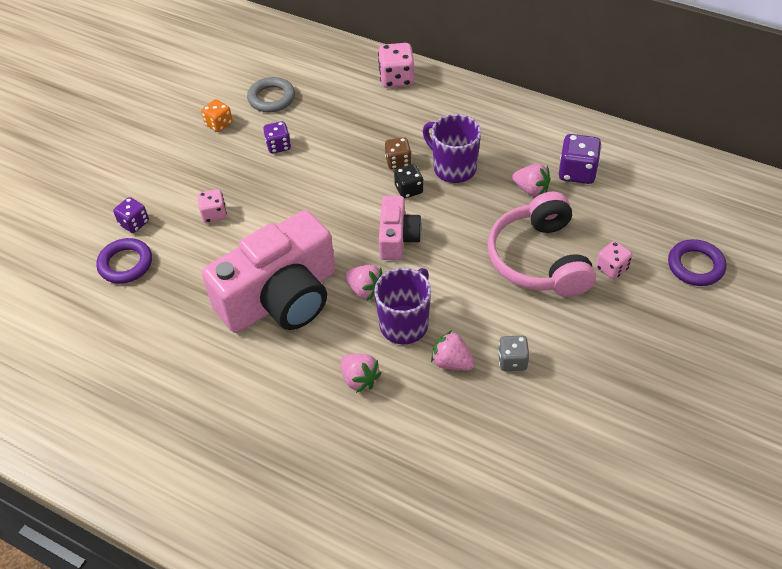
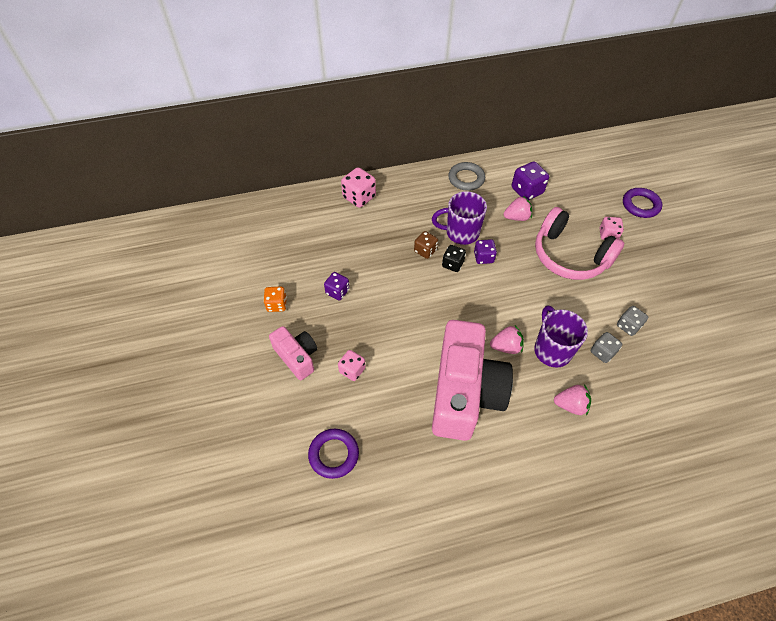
camera: 45 degrees left, 5 degrees up
(134, 223) = (303, 420): purple dice -> purple dice (483, 257)
(271, 98) = (292, 262): grey ring -> grey ring (466, 179)
(397, 238) = (483, 299): pink camera -> pink camera (297, 357)
(452, 362) = (602, 352): pink strawberry -> grey dice

